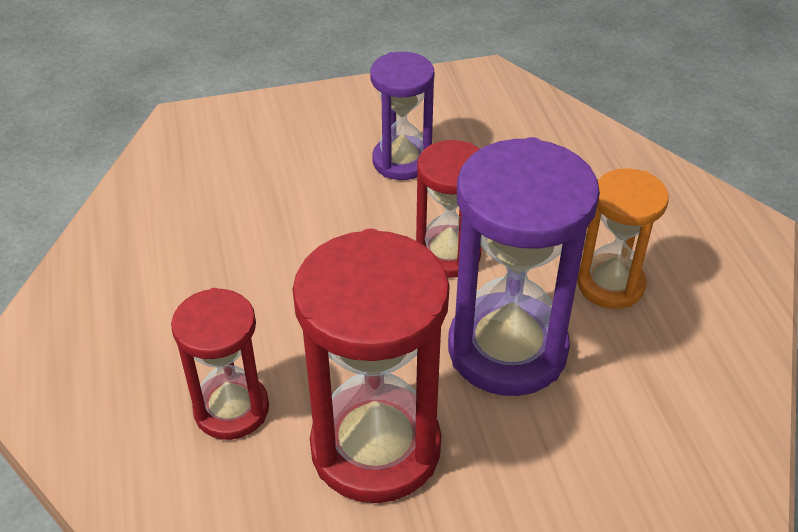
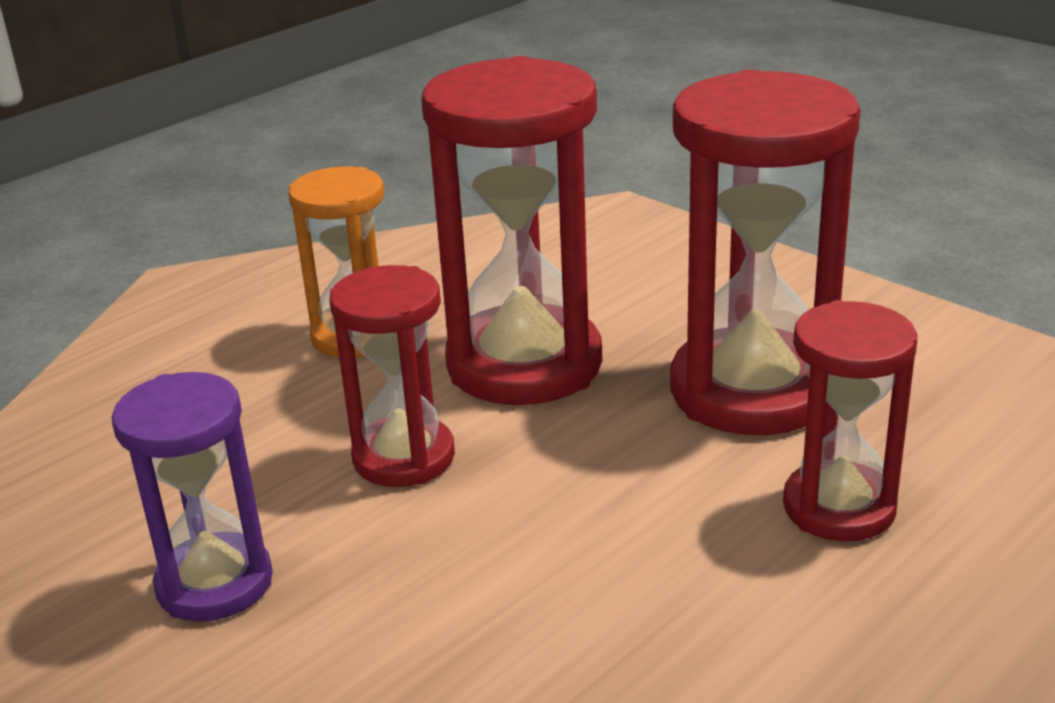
camera: 120 degrees left, 15 degrees down
(507, 349) = (524, 364): purple hourglass -> red hourglass

